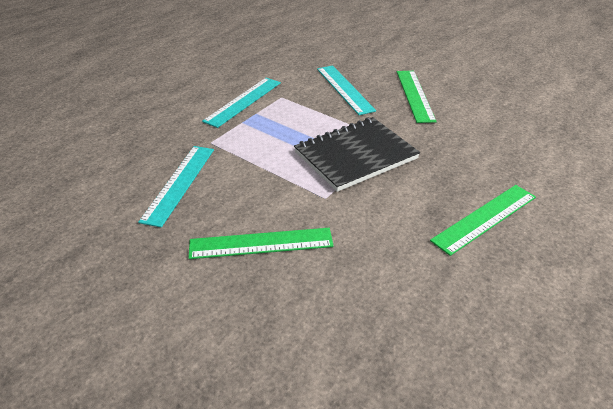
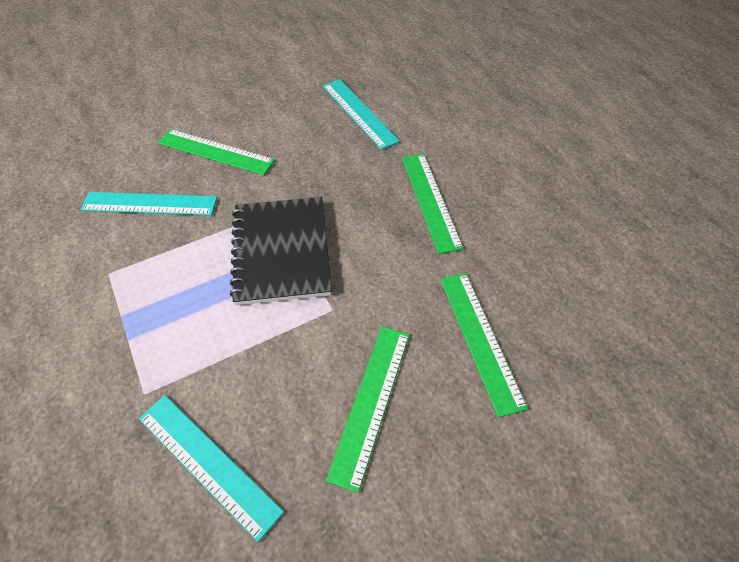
camera: 65 degrees left, 15 degrees up
(243, 101) = (81, 320): turquoise ruler -> turquoise ruler (359, 113)
(361, 294) = (480, 339): none -> green ruler

